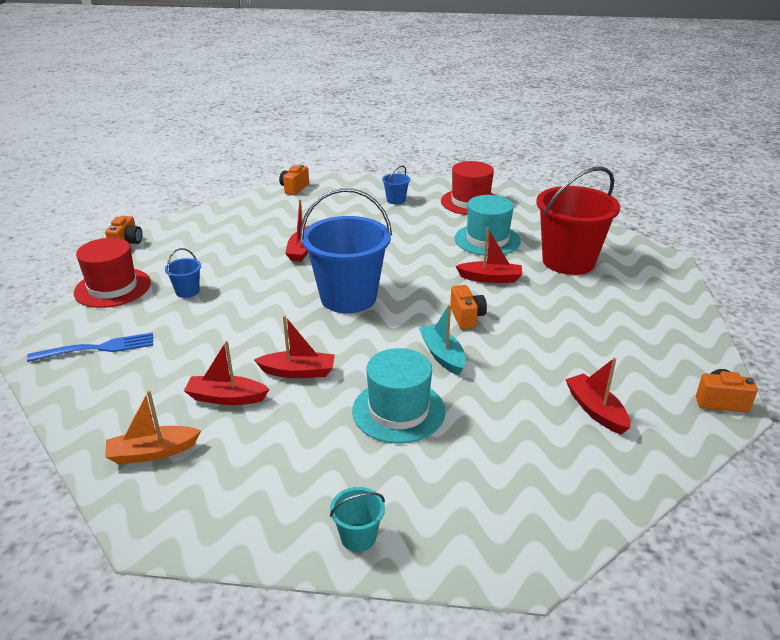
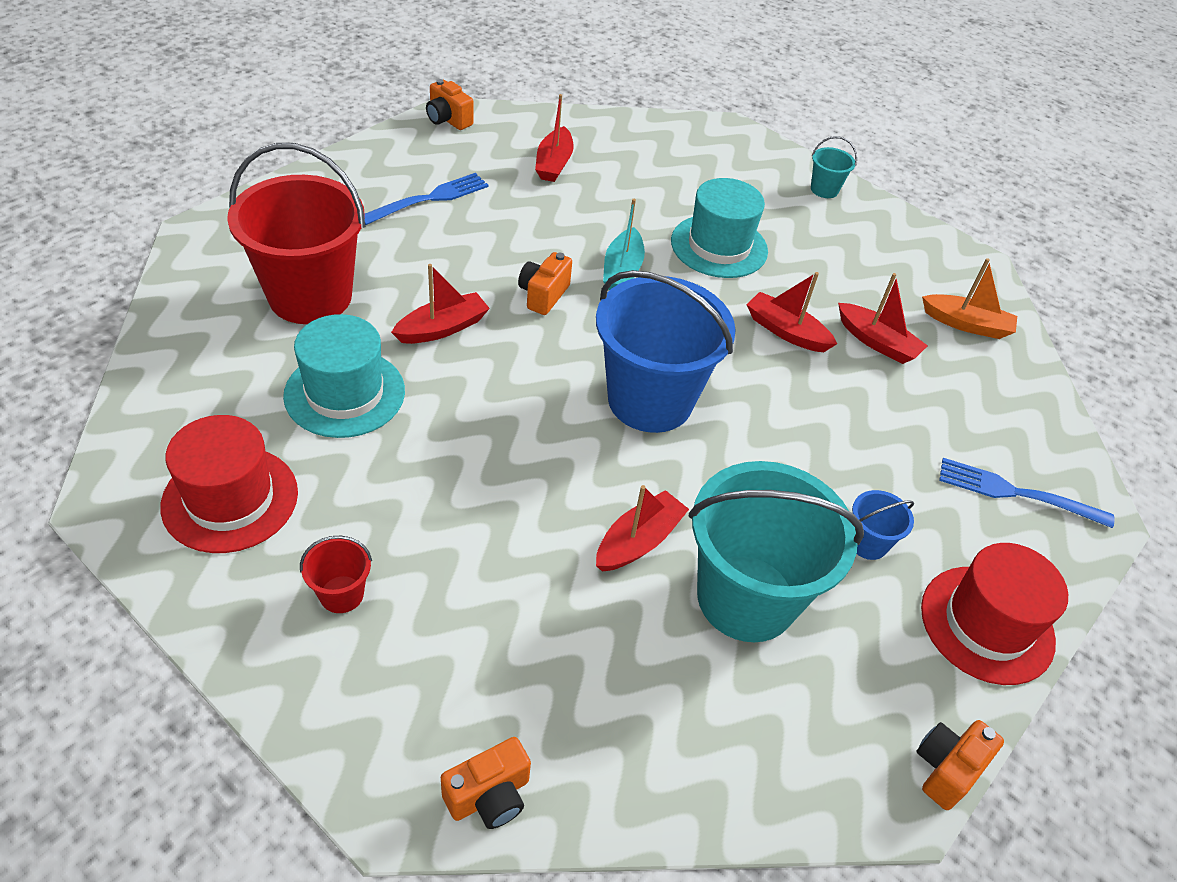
camera: 150 degrees left, 15 degrees up
(239, 253) = (746, 597): none -> turquoise bucket
(396, 200) = (341, 594): blue bucket -> red bucket
(490, 278) = (442, 328): red boat -> red boat turned 105 degrees clockwise
(614, 335) = (429, 199): none -> blue fork

